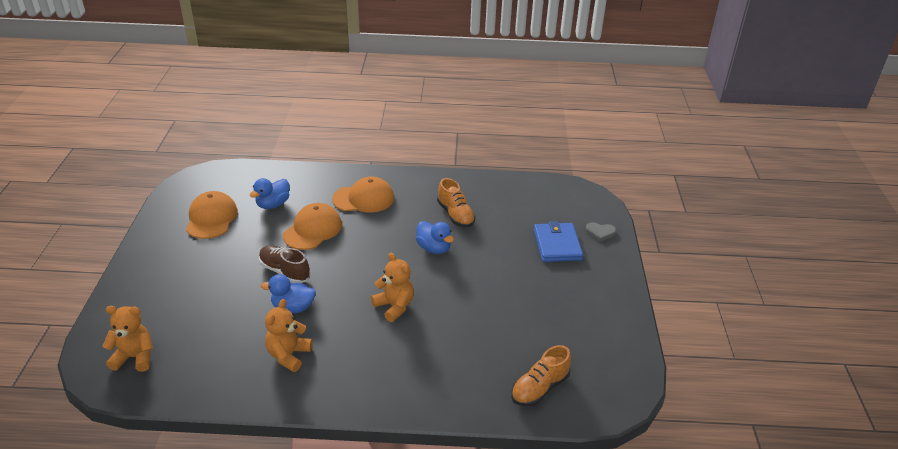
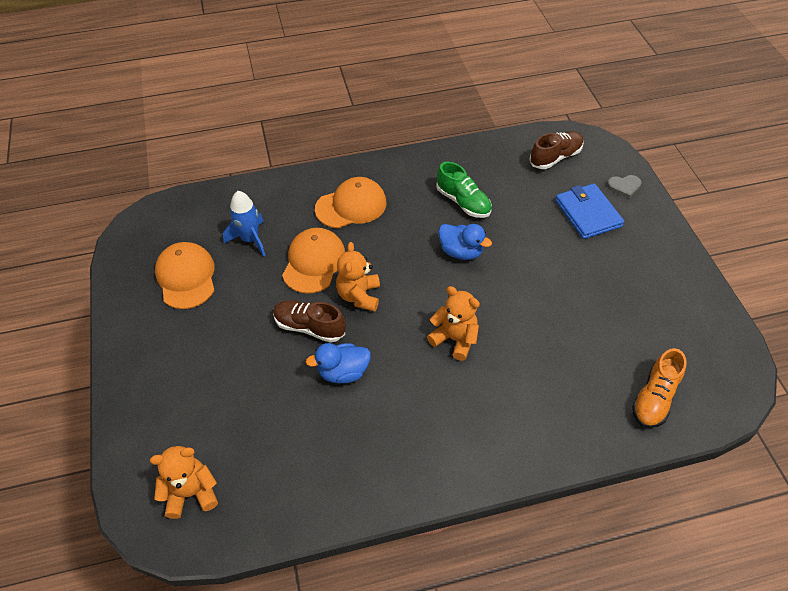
camera: 15 degrees left, 15 degrees up
(273, 204) = (250, 239): blue duck -> blue rocket
(288, 355) = (369, 436): orange teddy bear -> orange teddy bear (359, 296)
(455, 215) = (463, 202): orange shoe -> green shoe
(551, 200) = (555, 157): none -> brown shoe

